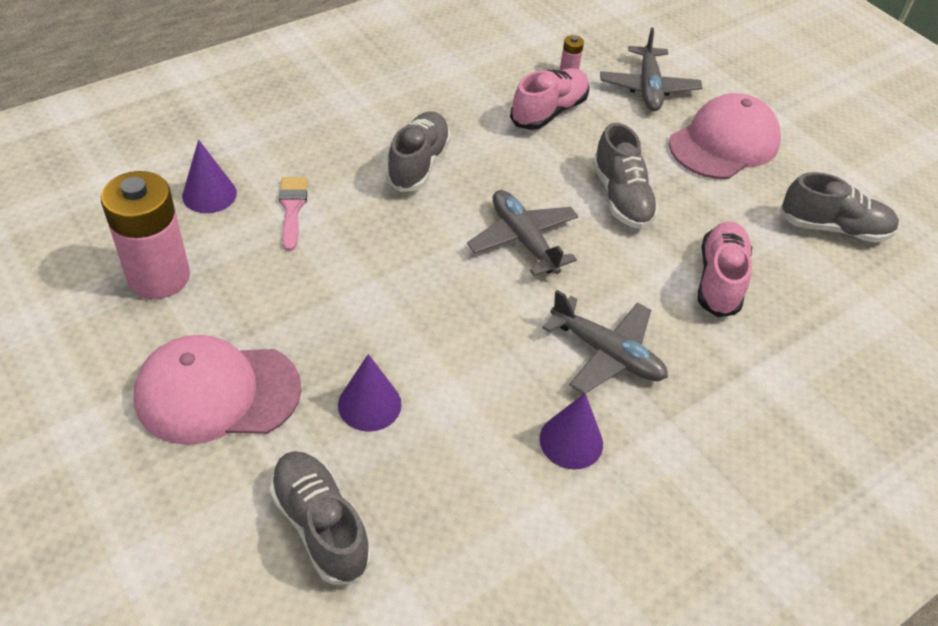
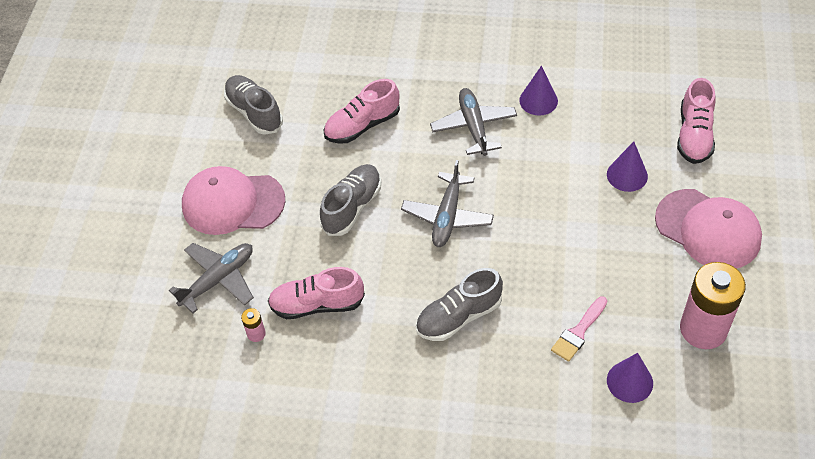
camera: 130 degrees left, 5 degrees up
(320, 525) = (694, 135): grey shoe -> pink shoe

